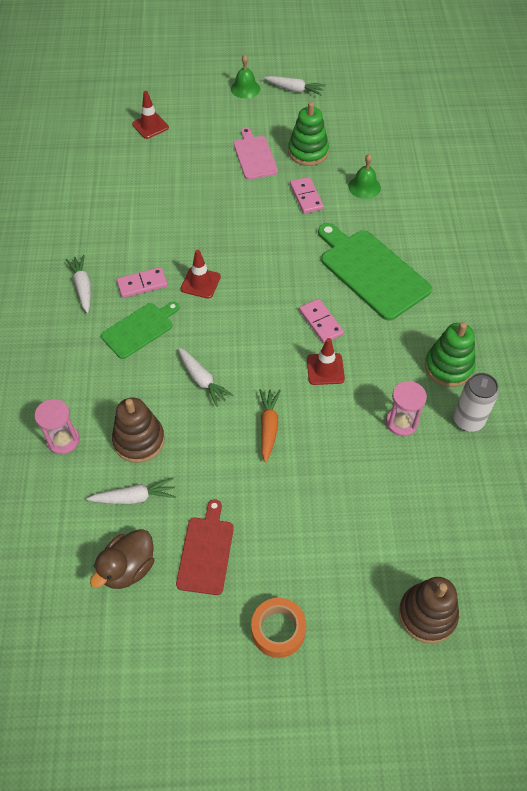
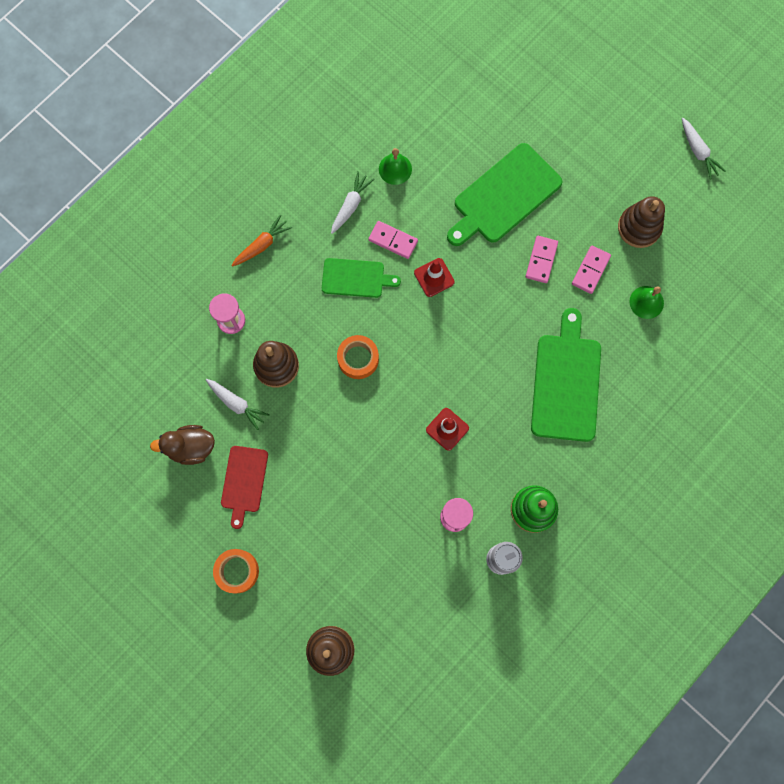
camera: 45 degrees right, 20 degrees up
(150, 126) = (541, 89): red traffic cone -> none
(195, 199) = (504, 196): none -> green cutting board
(202, 380) = (358, 359): white carrot -> orange tape
(206, 552) = (244, 482): red cutting board -> red cutting board turned 135 degrees clockwise
(245, 88) = (658, 114): green bell -> green bell (395, 169)
(254, 156) = (592, 193): pink cutting board -> none
(268, 427) = (365, 435): orange carrot -> orange carrot (262, 245)
(308, 152) = (639, 227): green stacking toy -> brown stacking toy
(320, 322) = (483, 390): pink domino -> pink domino (541, 260)

